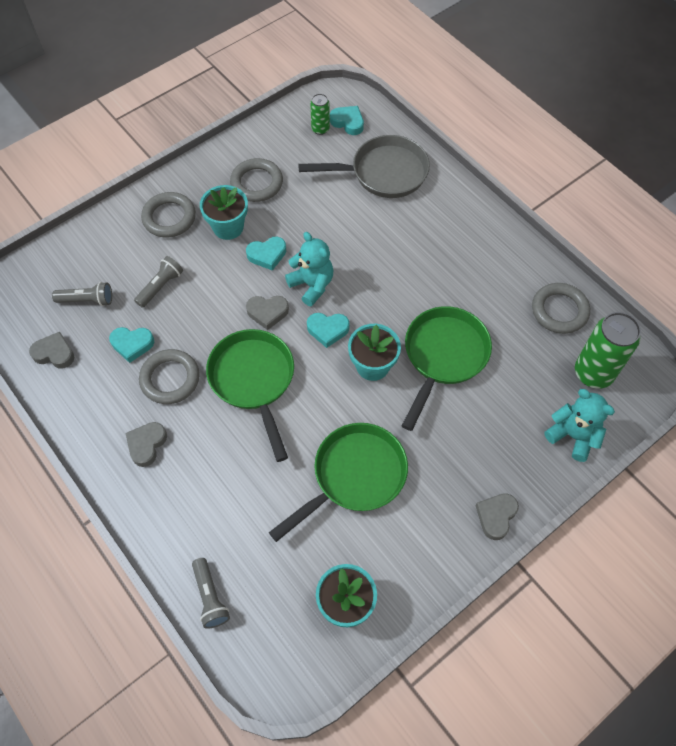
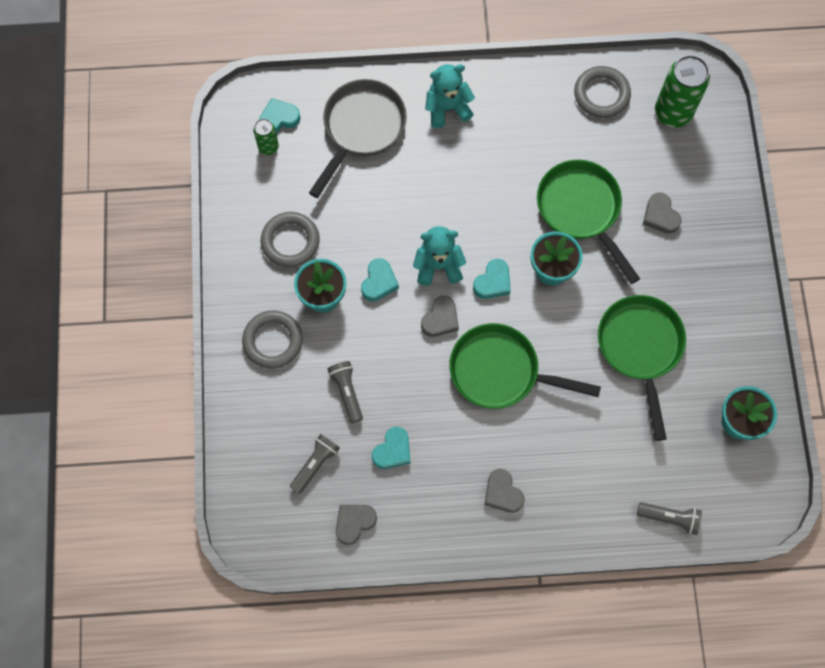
camera: 55 degrees left, 10 degrees up
(170, 379) = (451, 438): grey ring -> none
(496, 516) = (740, 269): grey heart -> grey heart (660, 216)
(573, 435) = (713, 167): turquoise teddy bear -> turquoise teddy bear (447, 108)

